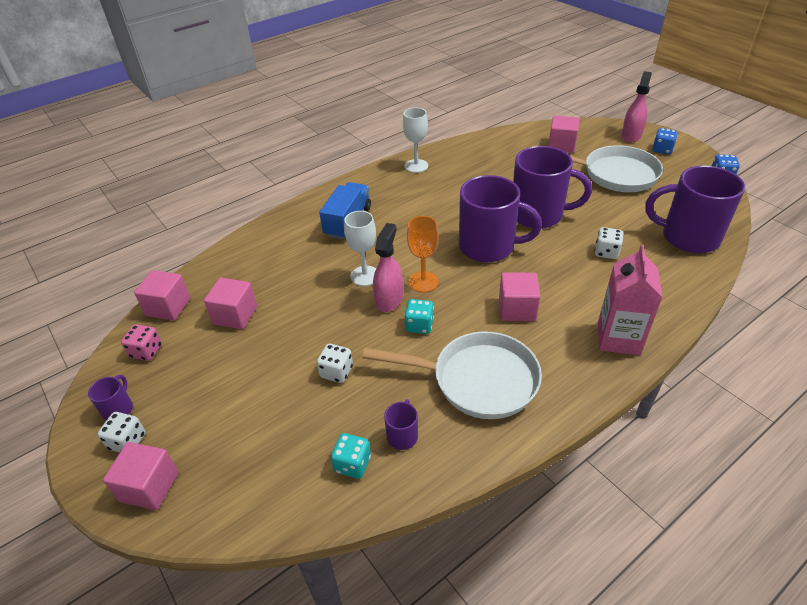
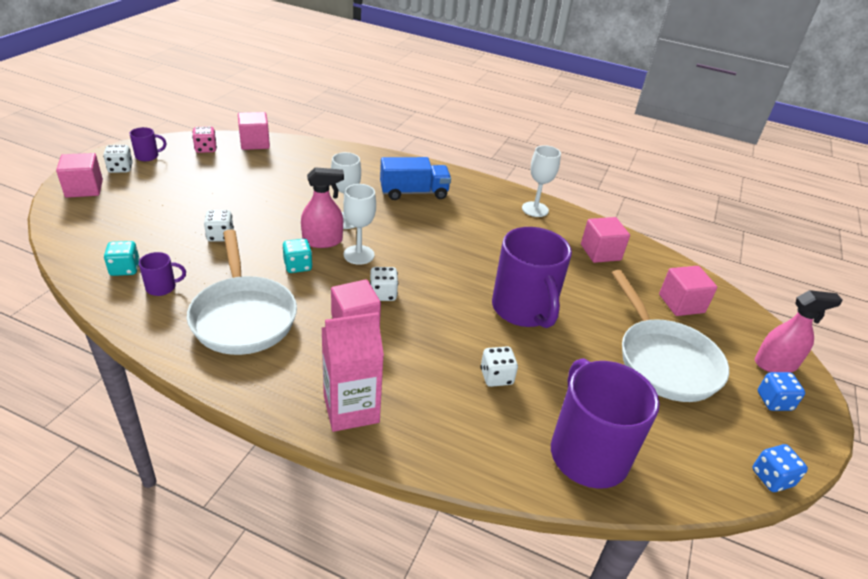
camera: 55 degrees right, 5 degrees down
(235, 315) = (261, 172): pink cube -> pink cube (600, 252)
(423, 282) = (359, 255): orange goblet -> white goblet
(486, 282) = (383, 294): none -> white dice
(488, 247) = (440, 284): purple mug -> none

